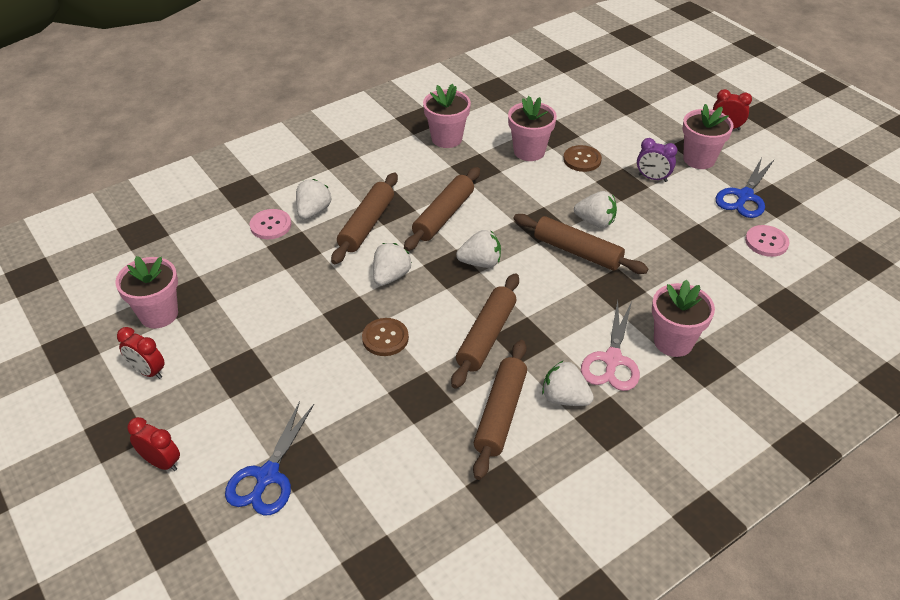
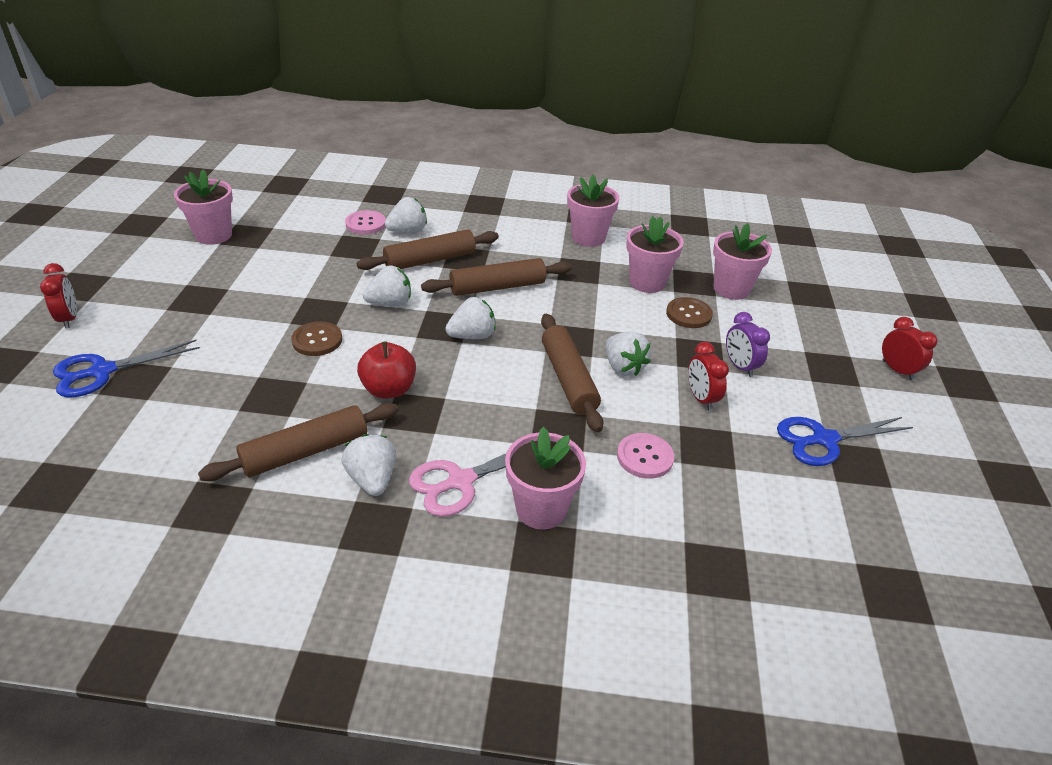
camera: 40 degrees right, 5 degrees down
(148, 371) = (152, 263): red clock -> red clock (701, 398)
(480, 262) = (472, 336): white strawberry -> white strawberry turned 60 degrees counterclockwise
(486, 336) = (389, 389): brown rolling pin -> red apple
(699, 159) = (819, 379): pink flower pot -> pink flower pot (731, 289)
(766, 242) = (786, 494): pink button -> pink button (645, 457)

